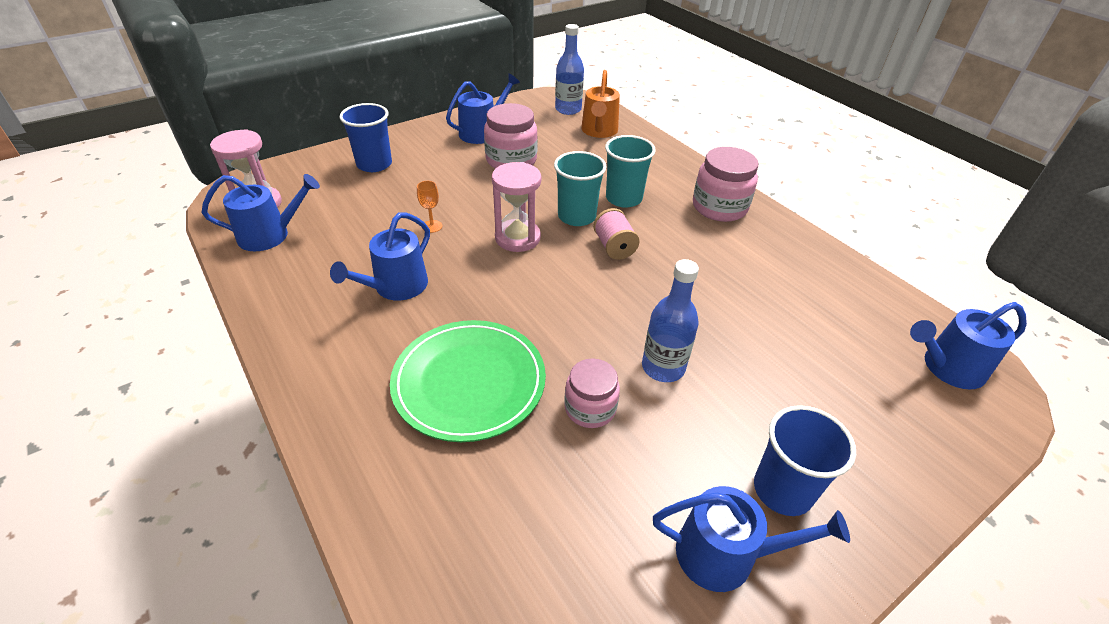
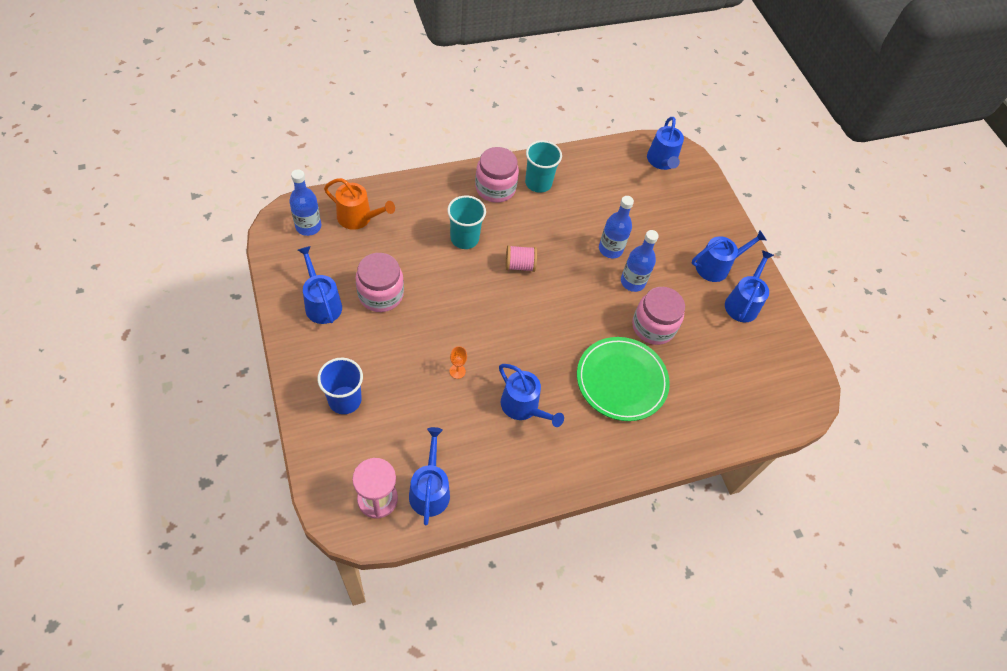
camera: 80 degrees left, 15 degrees up
(517, 238) = (491, 319): pink hourglass -> none
(576, 216) = (477, 275): turquoise cup -> turquoise cup (538, 183)
(590, 408) = (653, 326): pink jar -> pink jar, size x1.53
(707, 331) = (610, 249): none -> blue bottle
(782, 490) = (716, 266): blue cup -> blue watering can

